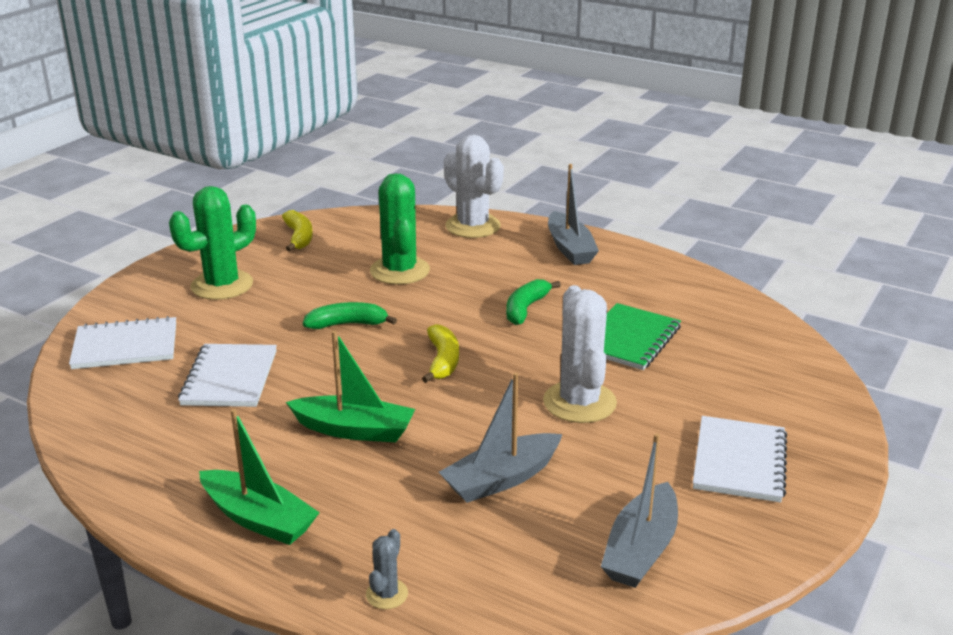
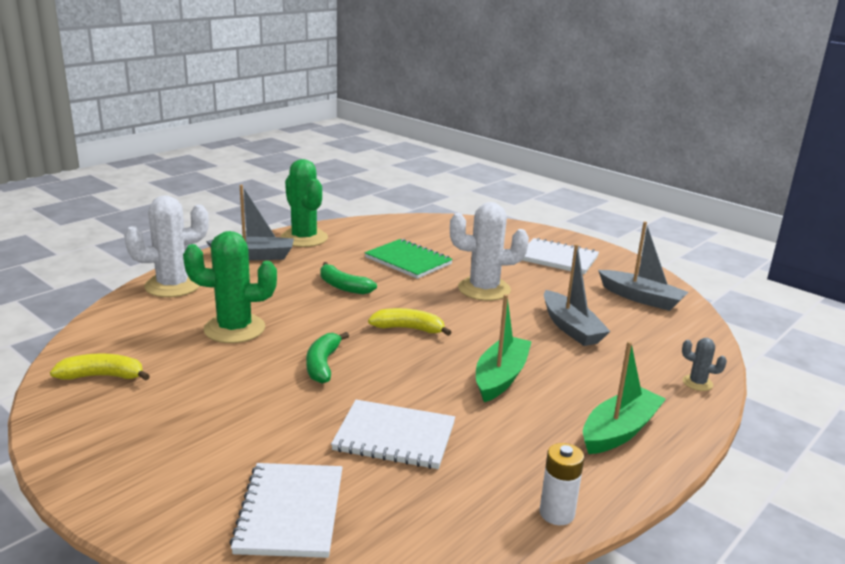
camera: 80 degrees left, 5 degrees down
(116, 476) = (556, 513): none -> white battery
(222, 285) = (182, 434): green cactus -> green cactus (304, 238)

